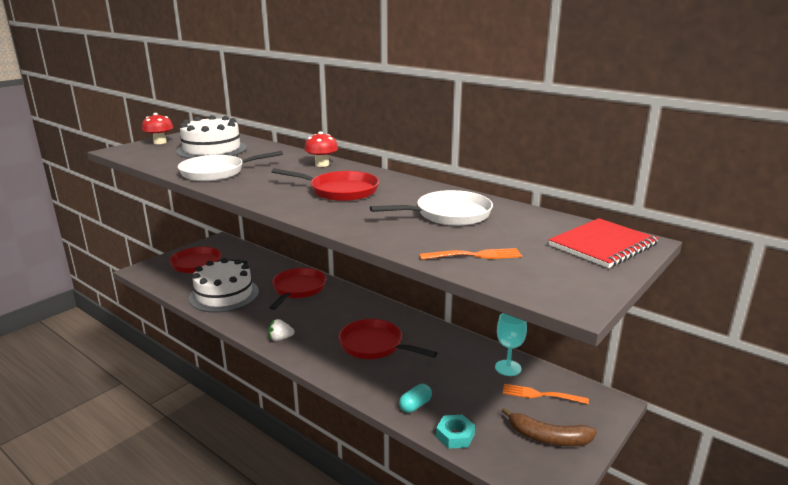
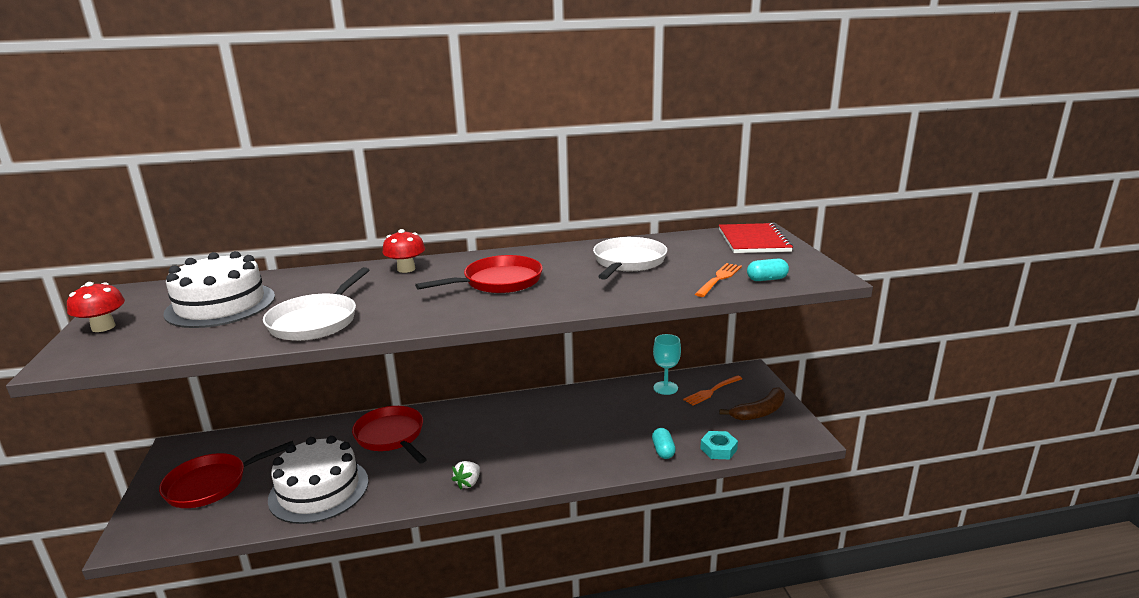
camera: 50 degrees left, 0 degrees up
(374, 345) = (555, 434): red pan -> none
(511, 275) = (766, 279): none -> turquoise capsule

